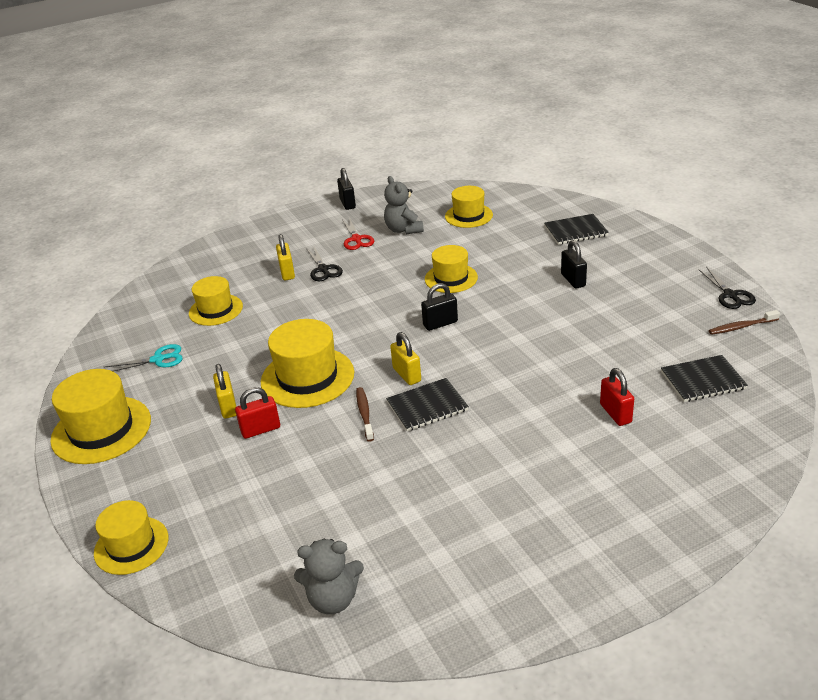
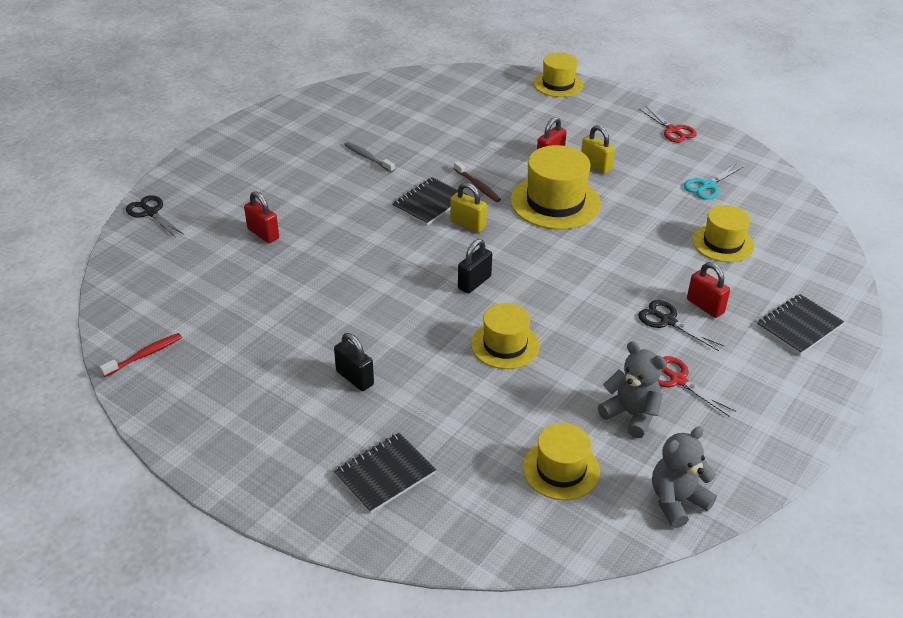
camera: 150 degrees right, 5 degrees up
(101, 430) = (673, 130): yellow hat -> red scissors
(287, 272) = (705, 306): yellow padlock -> red padlock
(333, 599) = (408, 91): grey teddy bear -> grey teddy bear (677, 501)
(347, 203) = (764, 451): black padlock -> none
(458, 485) = (368, 158): none -> grey toothbrush
(703, 380) = (186, 282): black notebook -> black notebook (799, 326)
(730, 295) = (156, 400): black scissors -> black scissors (151, 212)
(742, 327) = (144, 355): brown toothbrush -> red toothbrush

